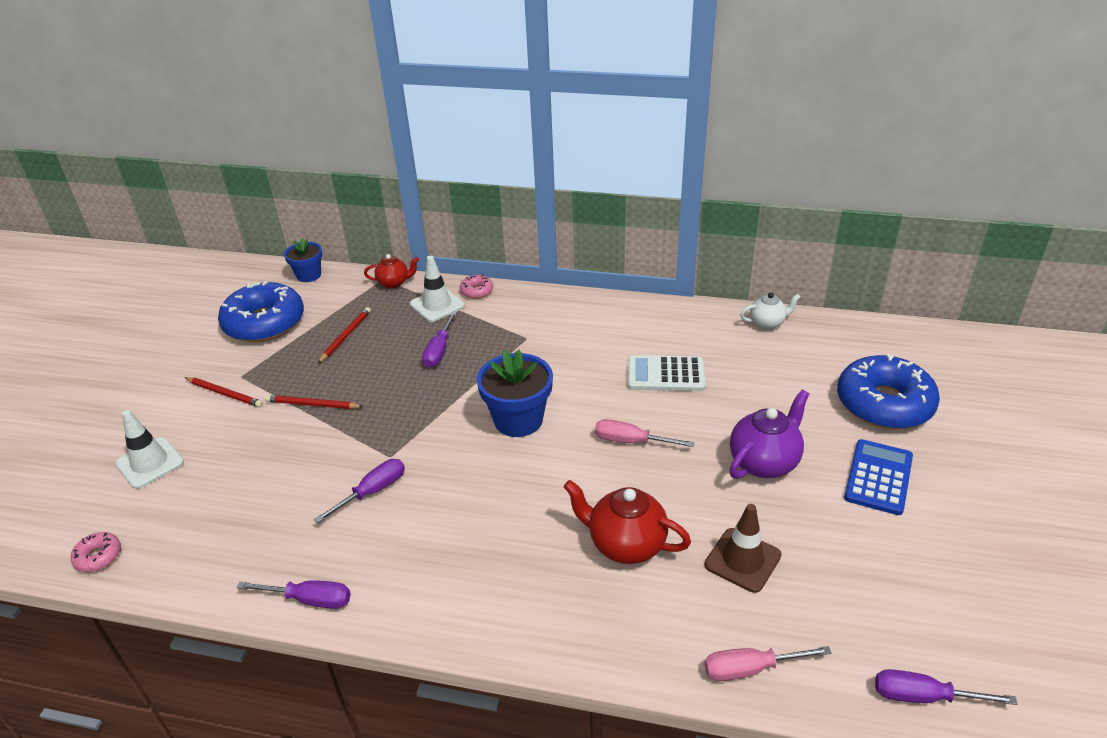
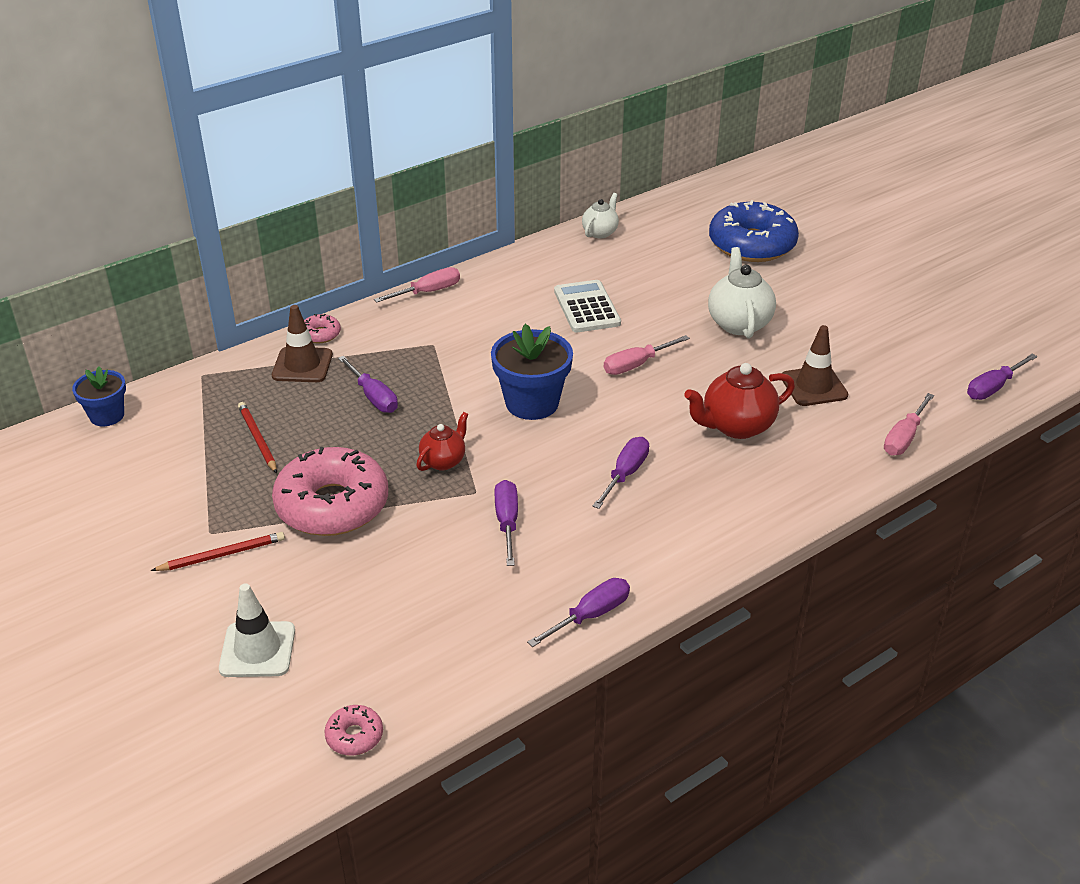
camera: 50 degrees left, 0 degrees up
(264, 323) = (142, 480): blue donut -> none
(312, 405) = (332, 505): red pencil -> pink donut
(394, 283) = (221, 372): red teapot -> red teapot (443, 461)
(437, 305) = (302, 365): white traffic cone -> brown traffic cone
(491, 518) = (625, 474): none -> purple screwdriver
(579, 300) = (428, 292): none -> pink screwdriver
(665, 374) = (586, 307): white calculator -> white calculator turned 120 degrees clockwise
(764, 462) = (739, 323): purple teapot -> white teapot
(878, 477) = (812, 290): blue calculator -> none

